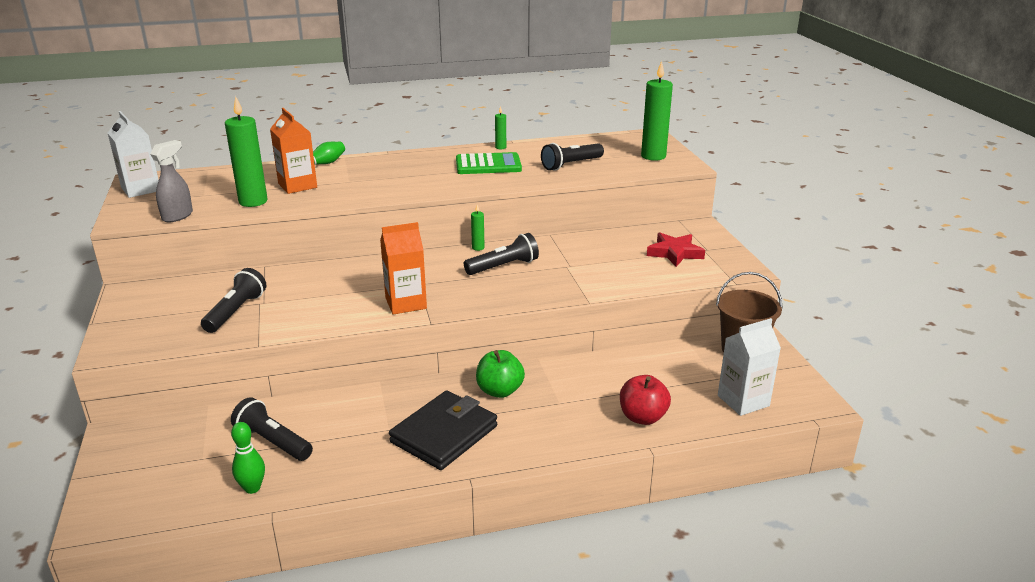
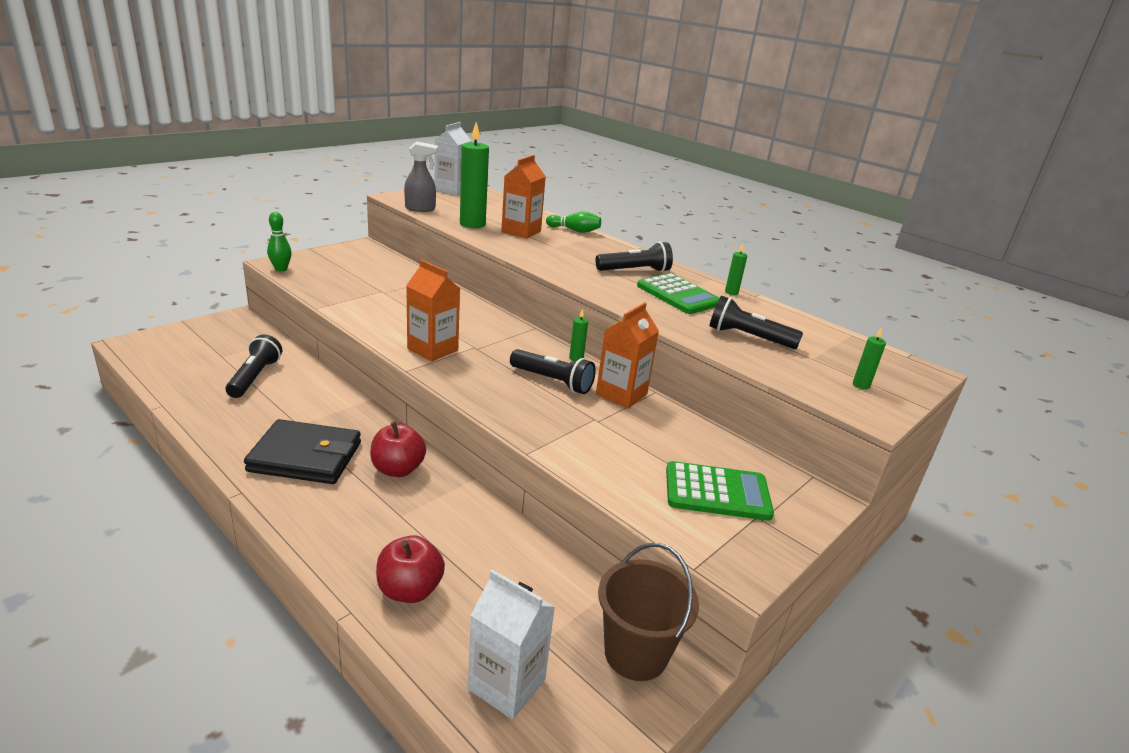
camera: 55 degrees right, 0 degrees up
(236, 311) = (361, 286): black flashlight -> black flashlight (635, 271)
(252, 488) = (190, 387): green bowling pin -> green bowling pin (281, 269)
(499, 391) = (398, 469): green apple -> red apple
(543, 247) = (621, 394): none -> orange carton
(653, 156) = (861, 385): green candle -> green candle, size x0.46
(674, 253) = (717, 492): red star -> green calculator

